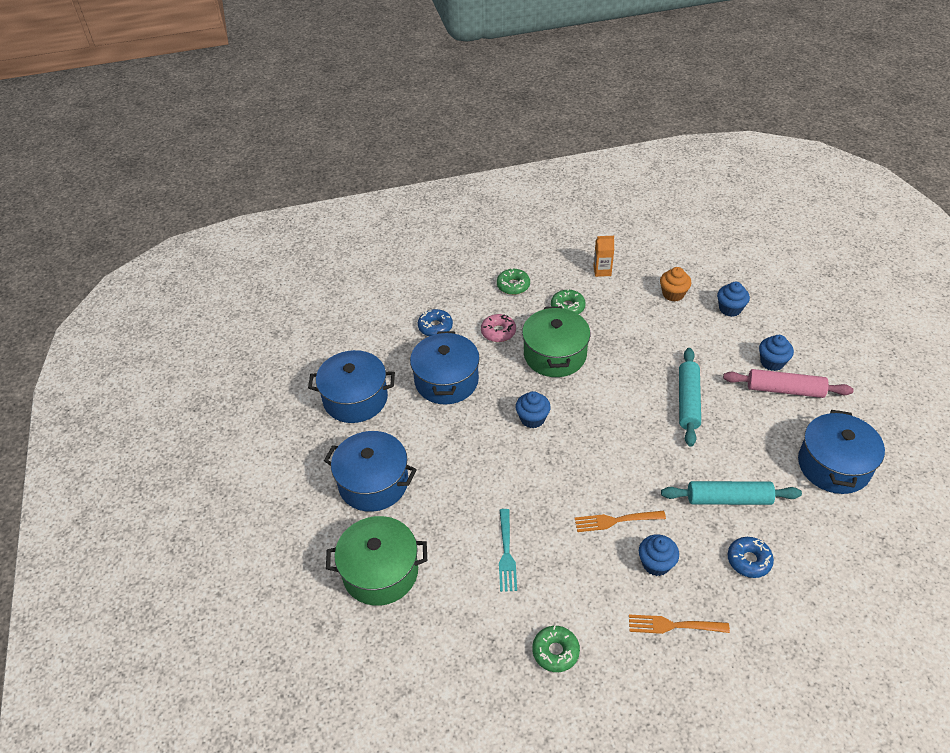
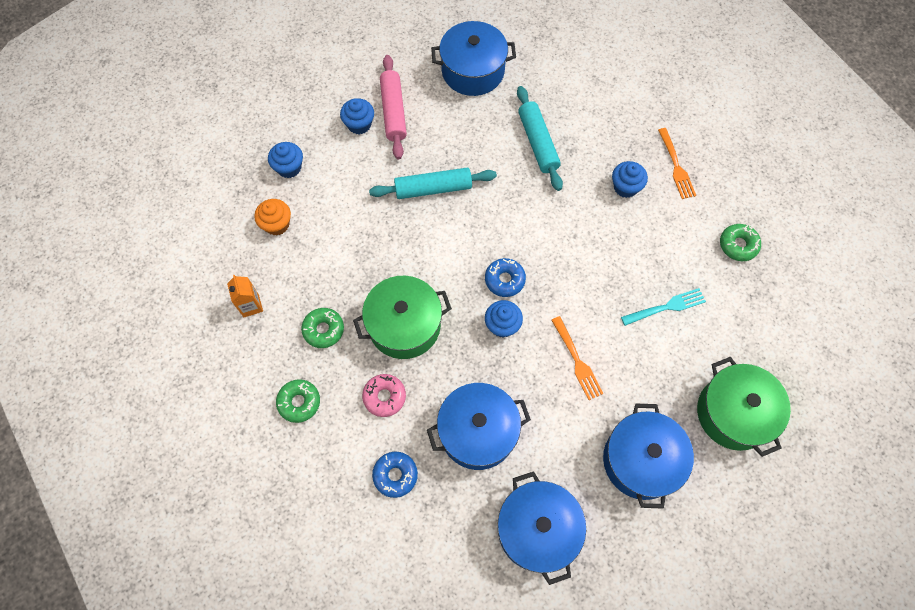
camera: 110 degrees left, 20 degrees up
(616, 520) = (595, 225): orange fork -> orange fork (576, 360)
(749, 560) = (594, 122): blue donut -> blue donut (504, 280)

